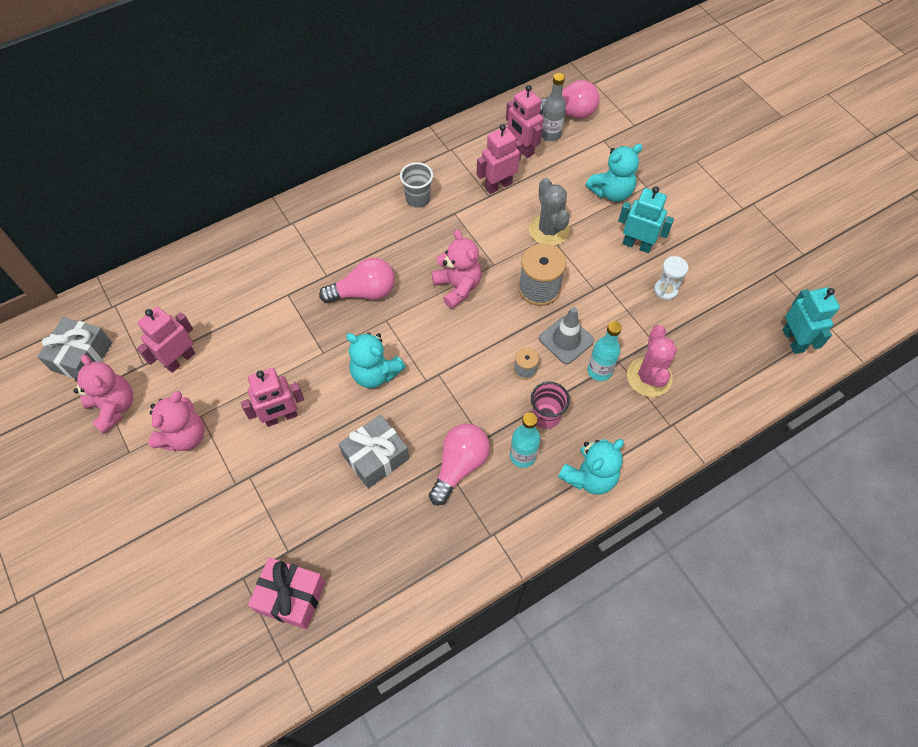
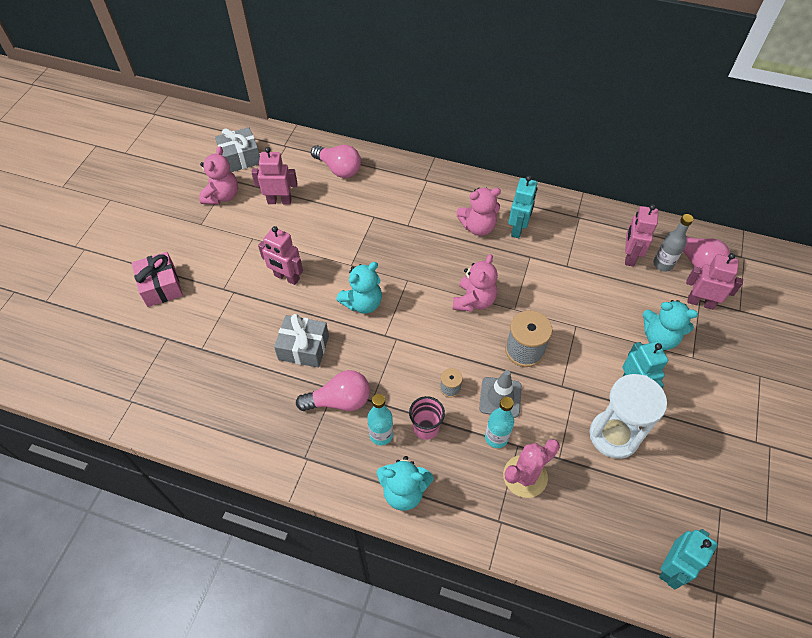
camera: 50 degrees right, 5 degrees down
(184, 436) = (232, 241): pink teddy bear -> pink teddy bear (478, 227)
(291, 597) = (173, 372): pink gift -> pink gift (161, 286)
(364, 292) = (415, 253): pink light bulb -> pink light bulb (339, 169)
(375, 373) = (363, 303): turquoise teddy bear -> turquoise teddy bear turned 120 degrees counterclockwise
(418, 199) = (518, 229): grey cup -> turquoise robot
(498, 185) = (581, 265): pink robot -> pink robot (700, 302)
(549, 230) = (580, 321): grey cactus -> none
(665, 290) = (614, 435): white hourglass -> white hourglass, size x2.07

